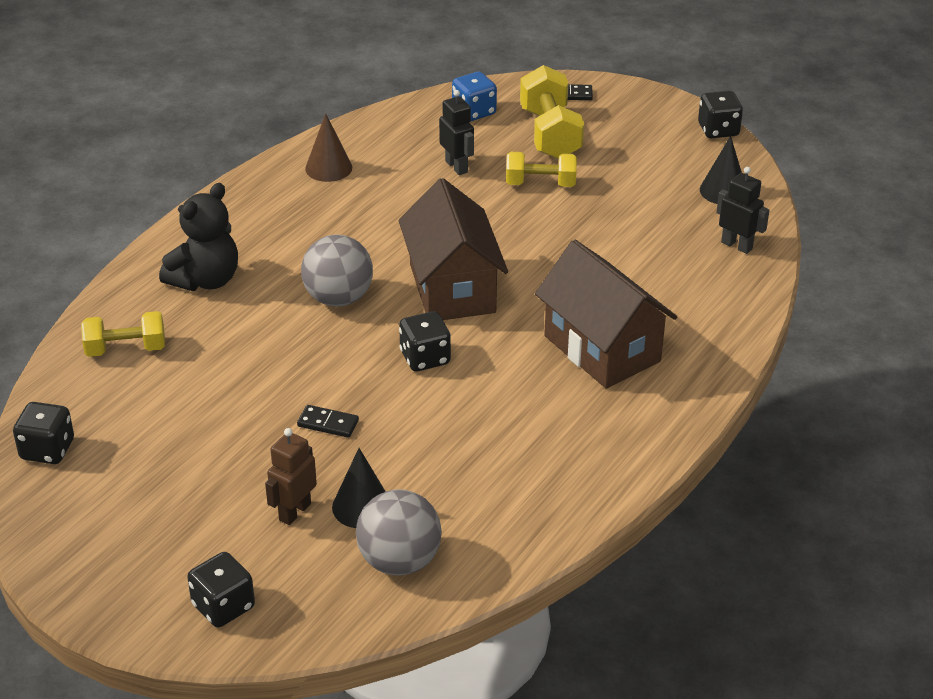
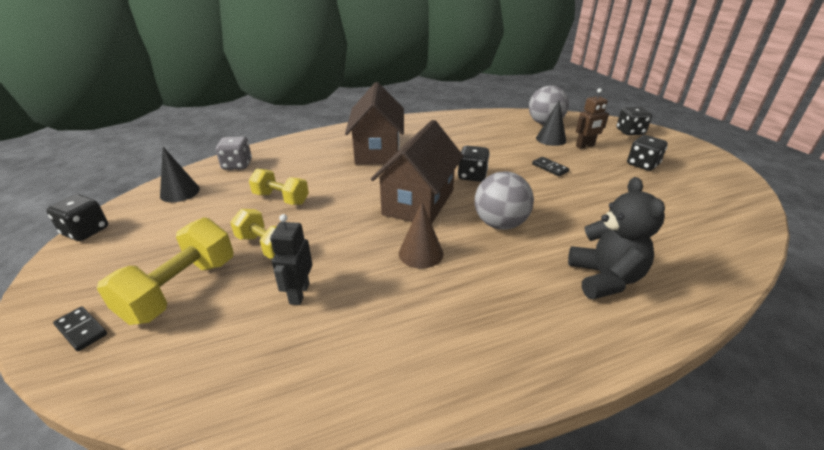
camera: 145 degrees left, 5 degrees down
(47, 450) = (740, 207): black dice -> black dice (642, 165)
(126, 349) = (685, 248): yellow dumbbell -> yellow dumbbell (281, 198)
(205, 280) = (604, 278): black teddy bear -> black teddy bear turned 105 degrees clockwise
(328, 168) = (413, 356): brown cone -> brown cone (421, 253)
(474, 112) = (188, 359): blue dice -> none
(737, 245) = (237, 165): black robot -> grey dice

